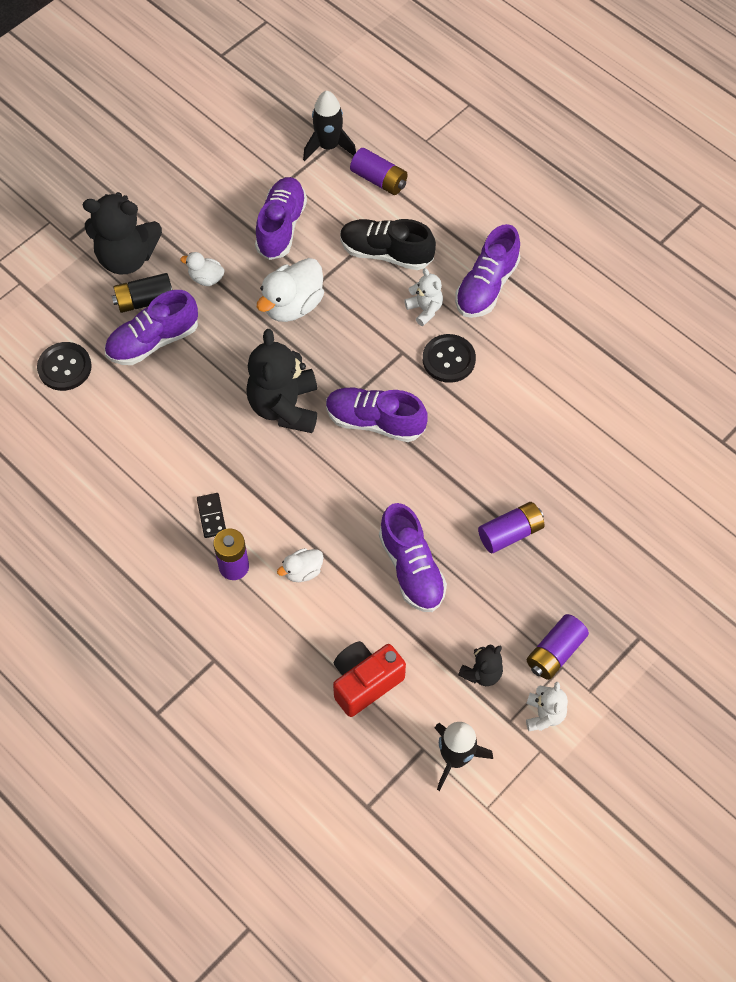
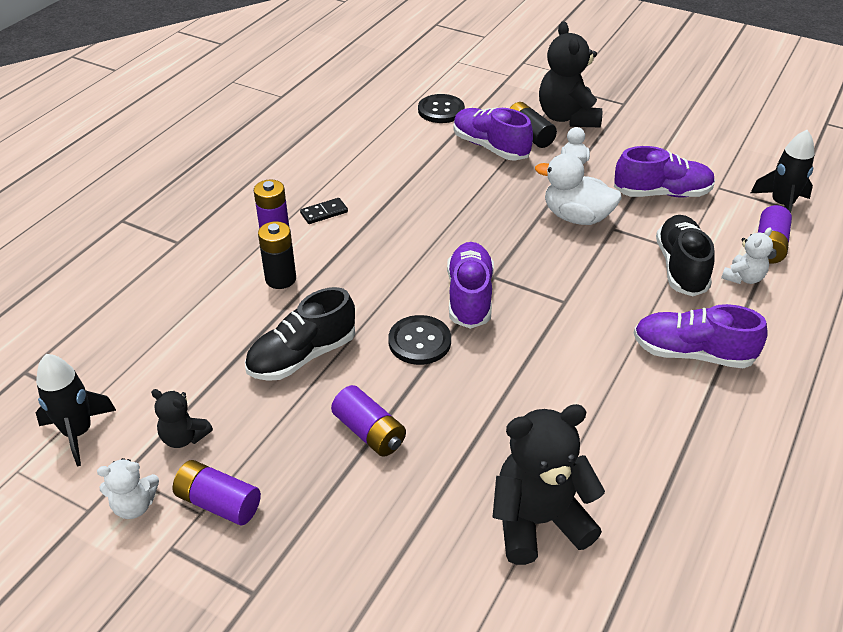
camera: 75 degrees right, 20 degrees down
(284, 407) = (459, 233): black teddy bear -> black teddy bear (538, 521)
(302, 571) = (280, 279): white duck -> black battery
(365, 682) = (163, 345): red camera -> none
(411, 568) = (302, 356): purple shoe -> black shoe
(425, 309) = (629, 309): white teddy bear -> white teddy bear (743, 278)
(448, 359) = (575, 339): black button -> black button (419, 341)

